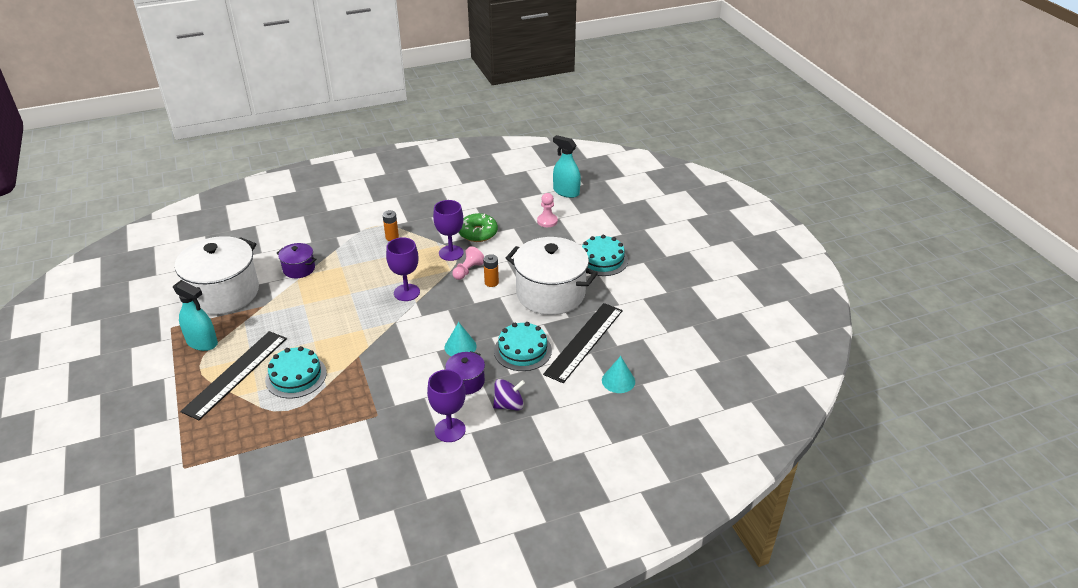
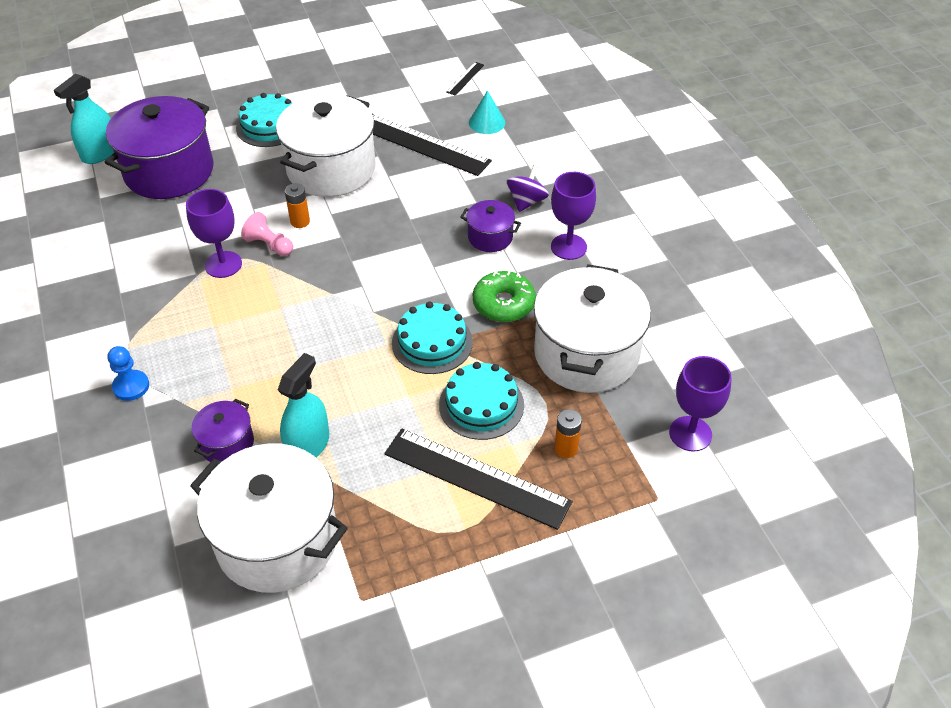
camera: 90 degrees left, 10 degrees up
(202, 342) = (404, 541): turquoise spray bottle -> turquoise spray bottle (308, 445)
(329, 435) = (586, 353): none -> white pot
(353, 230) = (131, 386): none -> blue pawn
(392, 237) = (165, 334): orange battery -> orange battery (566, 448)
(406, 292) = (309, 305): purple goblet -> purple goblet (690, 434)
(460, 346) = (427, 245): turquoise cone -> none
(478, 233) = (180, 238): green donut -> green donut (503, 304)
(509, 405) = (526, 201): purple spinning top -> purple spinning top turned 45 degrees clockwise
(522, 350) = (436, 192): turquoise cake -> turquoise cake (432, 342)
(547, 221) = (169, 171): pink pawn -> purple pot
(684, 366) = (465, 78): none -> black ruler

